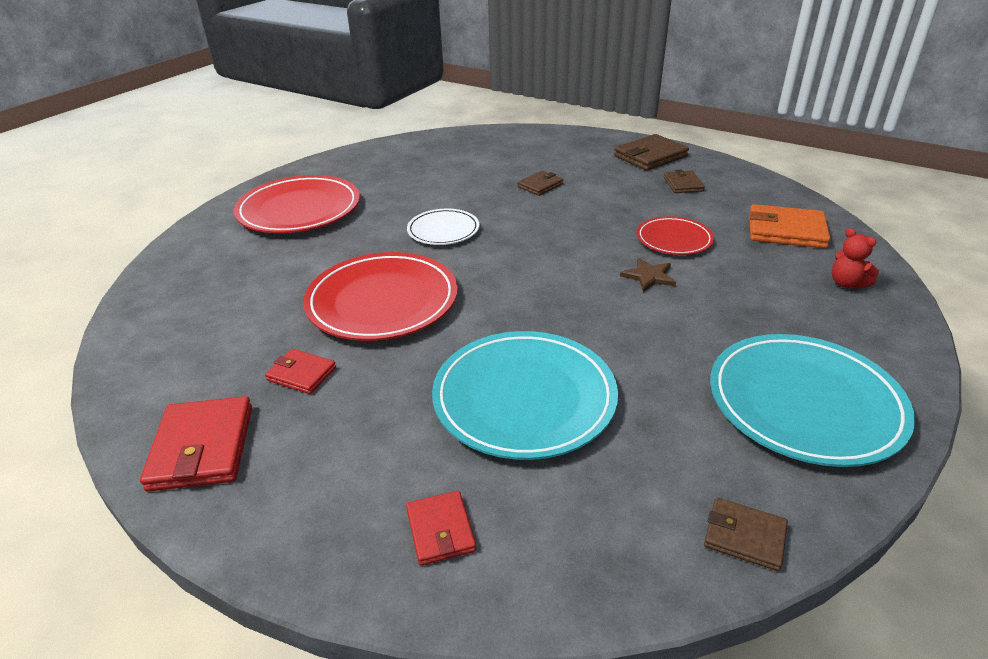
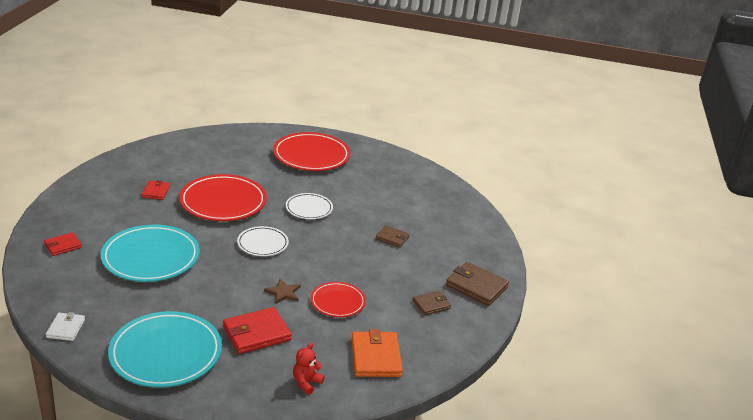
camera: 65 degrees right, 5 degrees down
(202, 447) = (103, 180): red wallet -> red wallet (256, 333)
(520, 278) = (262, 244): none -> white plate
(744, 536) = (66, 328): brown wallet -> white wallet

